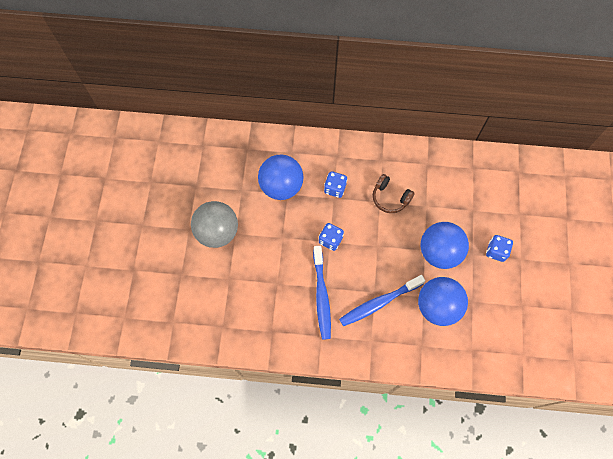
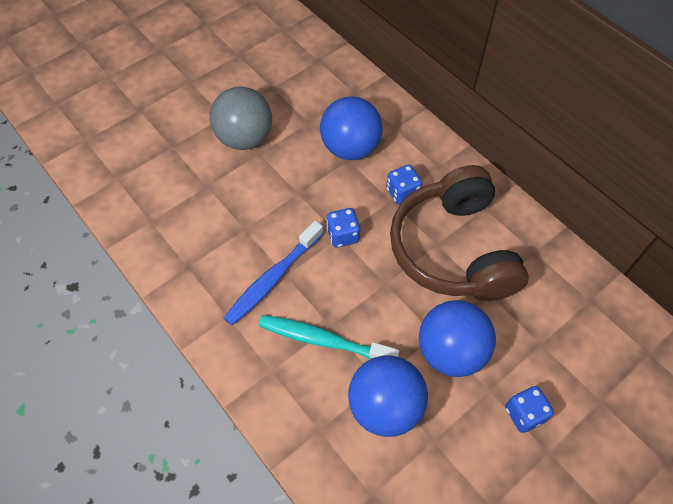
camera: 45 degrees right, 10 degrees down
(379, 303) = (323, 340): blue toothbrush -> turquoise toothbrush
(390, 198) = (453, 249): brown headphones -> brown headphones, size x2.29

